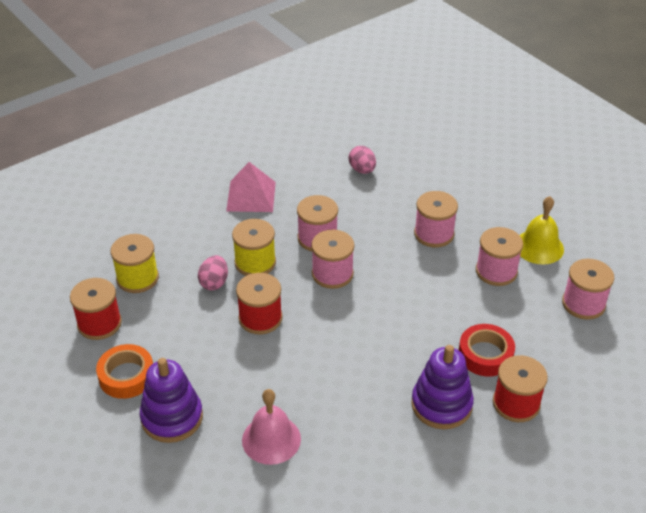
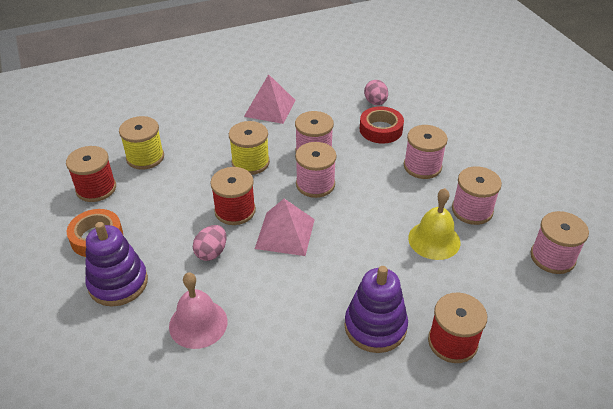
camera: 15 degrees right, 0 degrees up
(214, 283) = (208, 173): pink egg -> pink egg (211, 252)
(321, 332) = (285, 233): none -> pink pyramid
(485, 355) = (436, 287): red tape -> red tape (381, 129)
(539, 247) = (521, 195): yellow bell -> yellow bell (434, 240)

